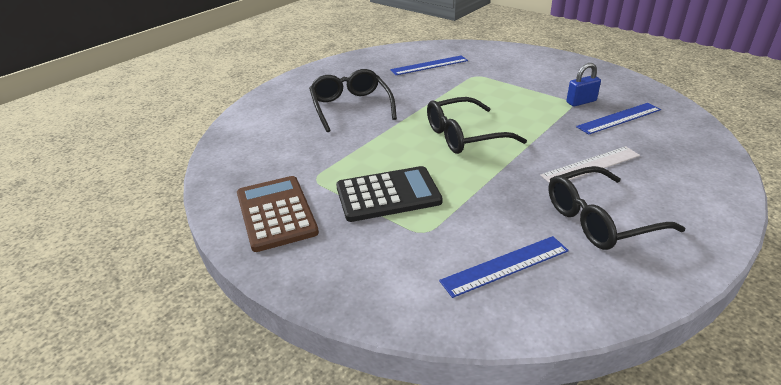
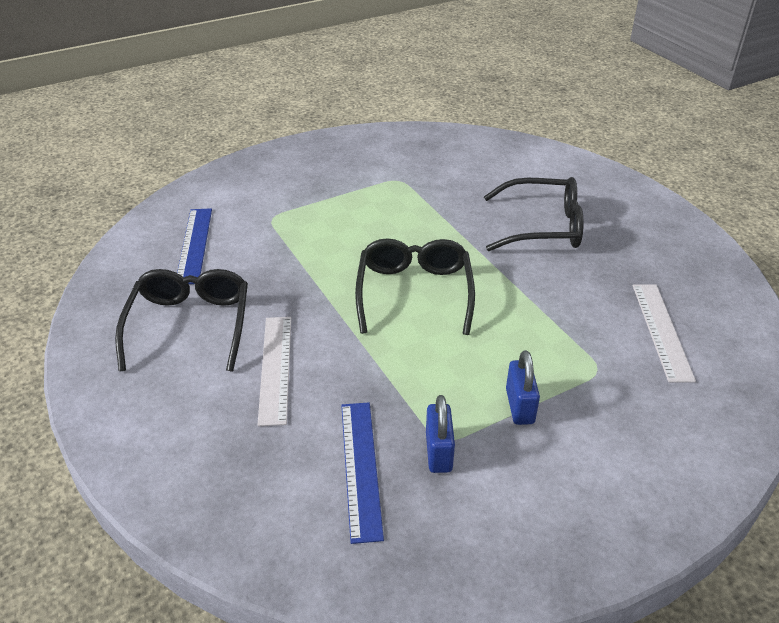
camera: 110 degrees right, 5 degrees up
(276, 213) = (360, 155): brown calculator -> none
(388, 194) = (340, 212): black calculator -> none
(429, 65) = (662, 330): blue ruler -> white ruler
(525, 89) = (519, 406): none -> blue padlock

